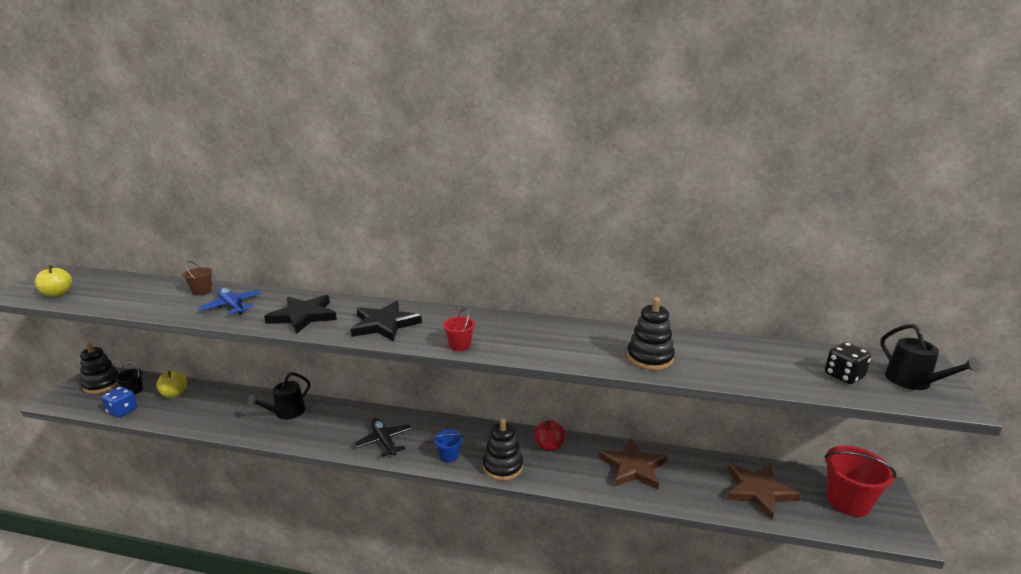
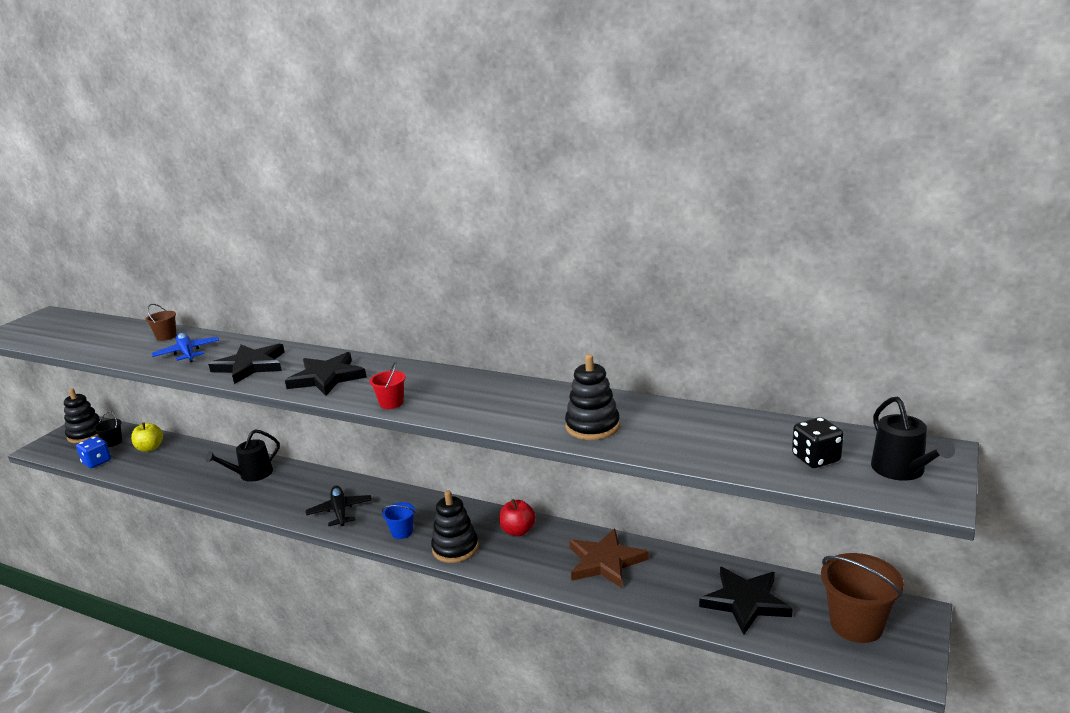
camera: 15 degrees right, 0 degrees up
(57, 294) = (35, 336): yellow apple -> none
(758, 491) = (745, 602): brown star -> black star
(848, 502) = (856, 624): red bucket -> brown bucket

